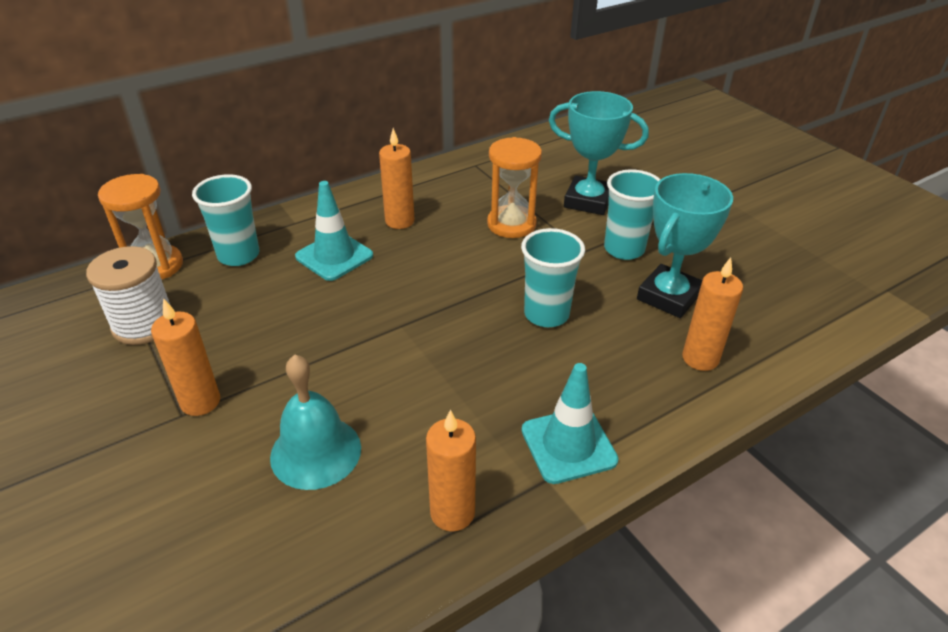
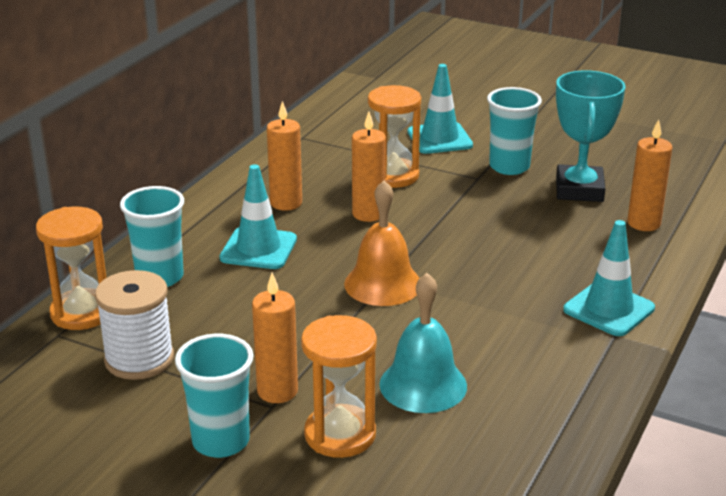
camera: 30 degrees left, 10 degrees down
(197, 472) = (340, 434): none -> orange hourglass
(393, 329) = (383, 284): none -> orange bell
(452, 512) = (572, 379): orange candle -> orange candle (368, 214)
(546, 314) = (498, 232): turquoise cup -> turquoise cup (221, 441)
(588, 201) = (439, 139): turquoise trophy -> turquoise traffic cone

